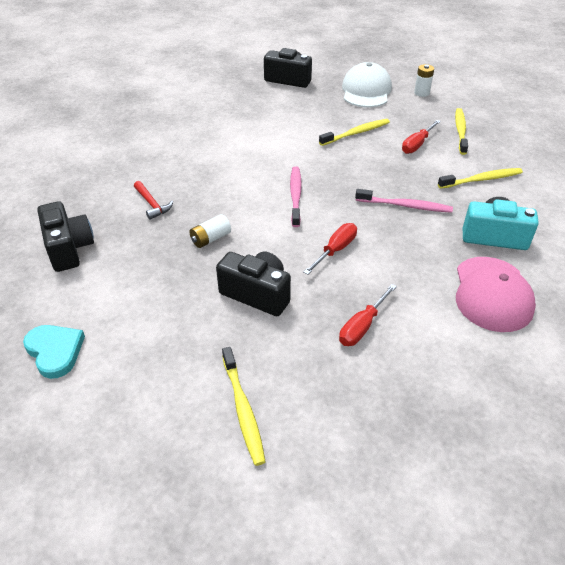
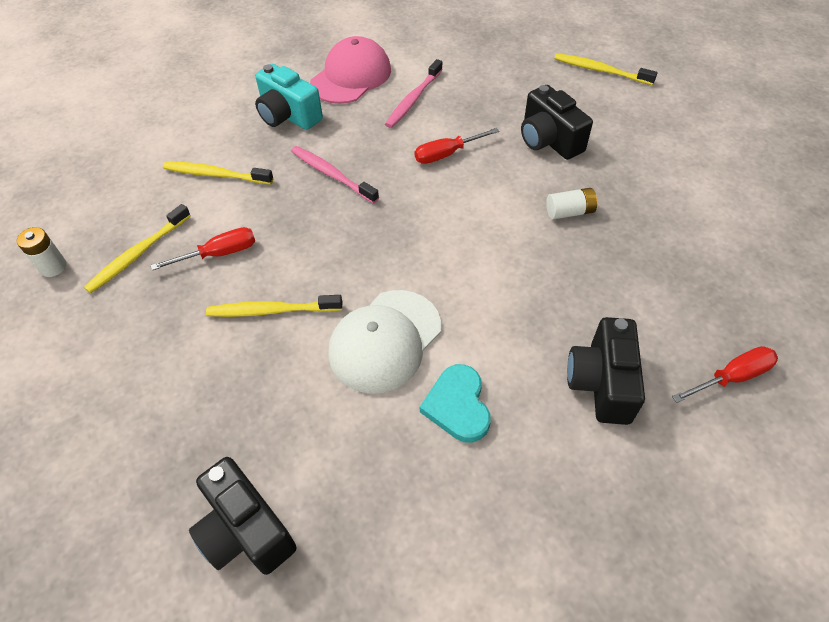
camera: 150 degrees left, 10 degrees up
(55, 351) = (750, 153): turquoise heart -> turquoise heart (458, 405)
(69, 248) = (742, 258): black camera -> black camera (601, 383)
(152, 204) = (627, 289): red hammer -> none
(243, 409) = (600, 70): yellow toothbrush -> yellow toothbrush turned 75 degrees counterclockwise
(295, 196) = (439, 233): pink toothbrush -> pink toothbrush (413, 99)
(362, 327) = (477, 89): red screwdriver -> red screwdriver (732, 377)
(366, 91) = (151, 413): white cap -> white cap (385, 341)
(421, 93) = (77, 362): white battery -> white battery (53, 267)

